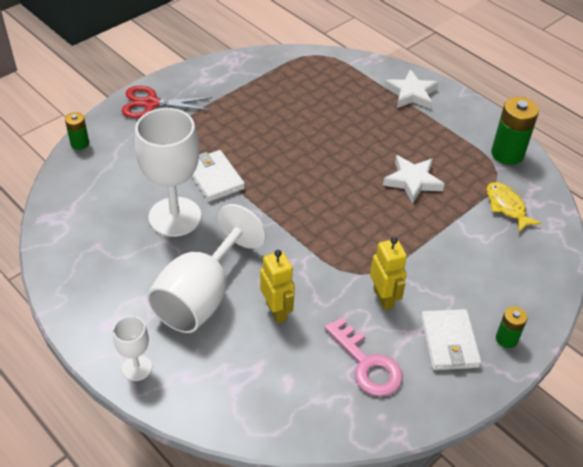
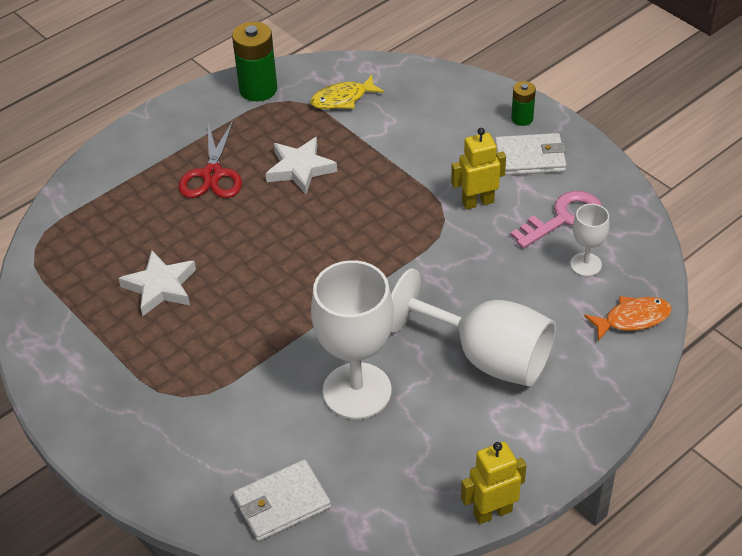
camera: 85 degrees left, 0 degrees up
(80, 143) = (203, 518): green battery -> none
(137, 368) = (593, 408): white goblet -> white goblet (585, 264)
(151, 103) = (119, 438): red scissors -> red scissors (212, 174)
(214, 178) = (286, 353): white wallet -> white wallet (282, 503)
(237, 409) = (632, 319): none -> orange fish
(277, 311) = (502, 288): yellow robot -> yellow robot (492, 512)
(411, 94) = (138, 160): white star -> white star (160, 287)

